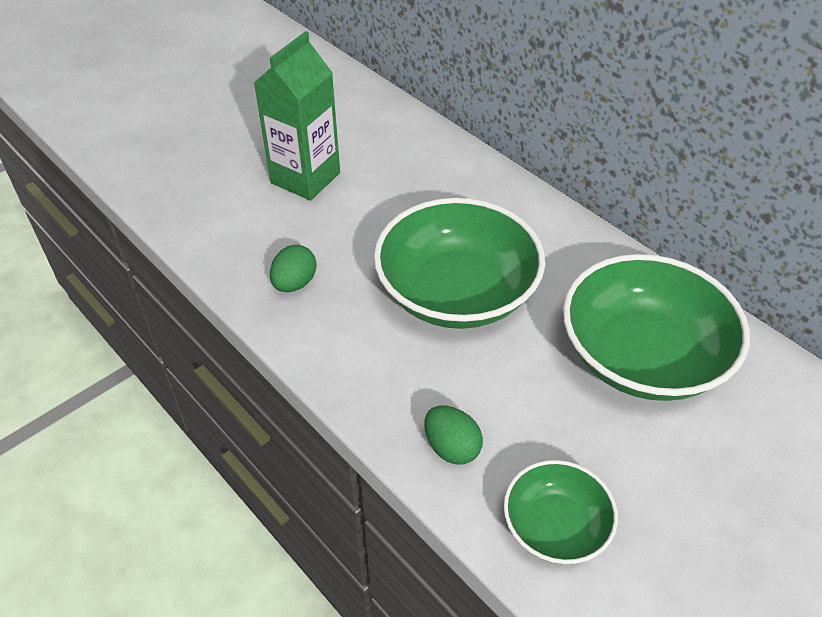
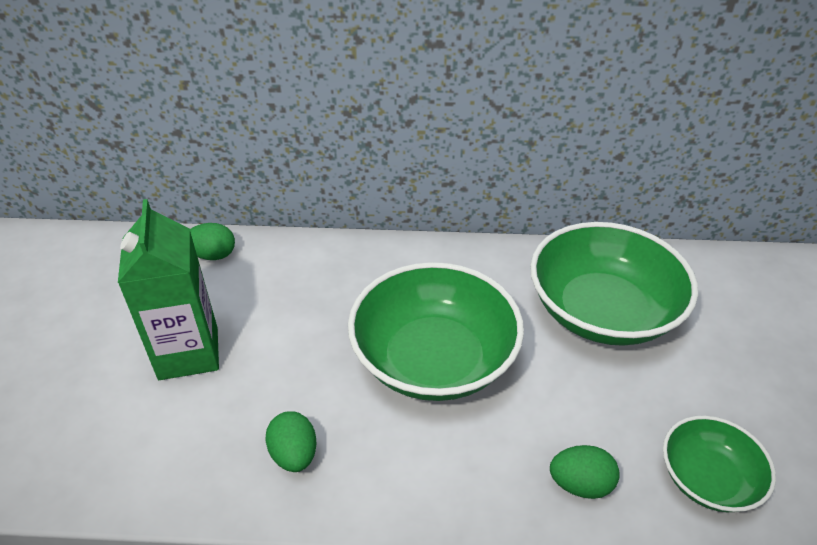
camera: 45 degrees left, 5 degrees down
(392, 122) = (213, 255): none -> green egg

